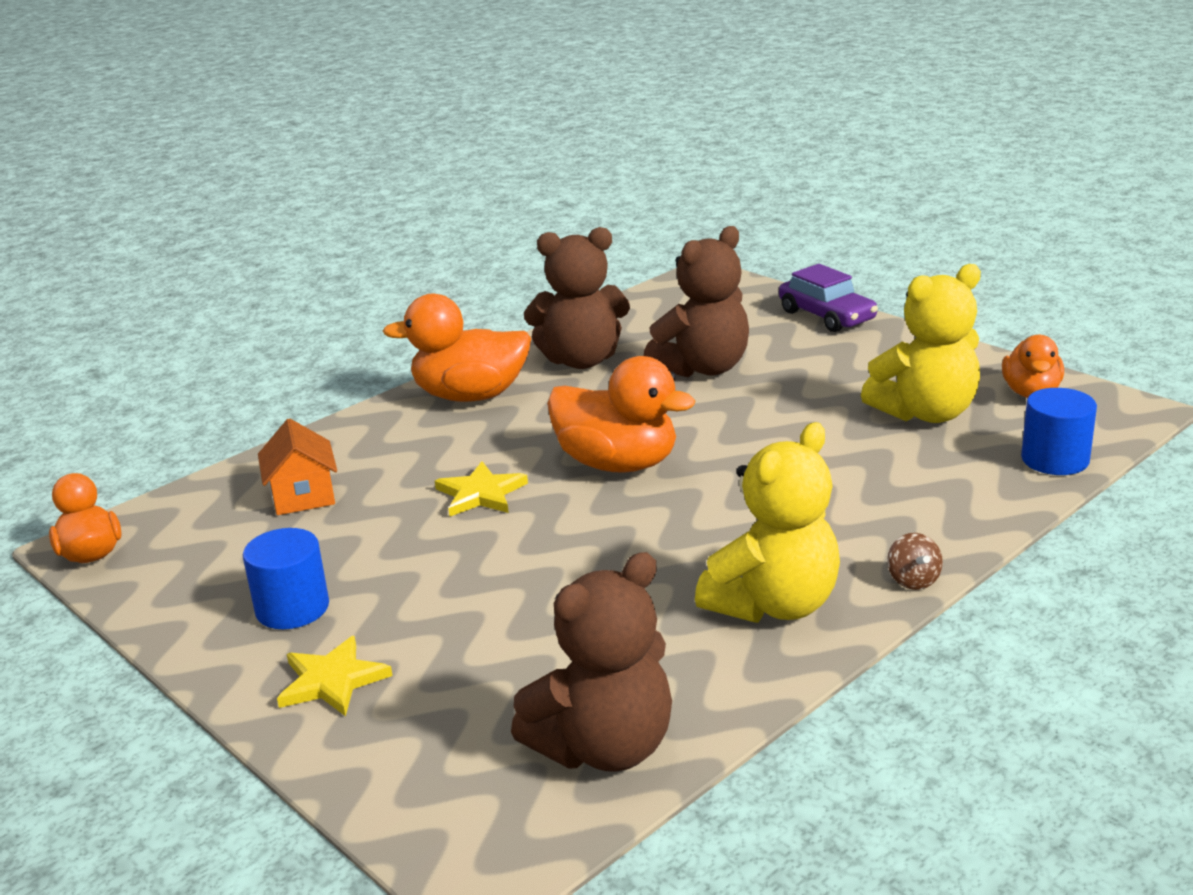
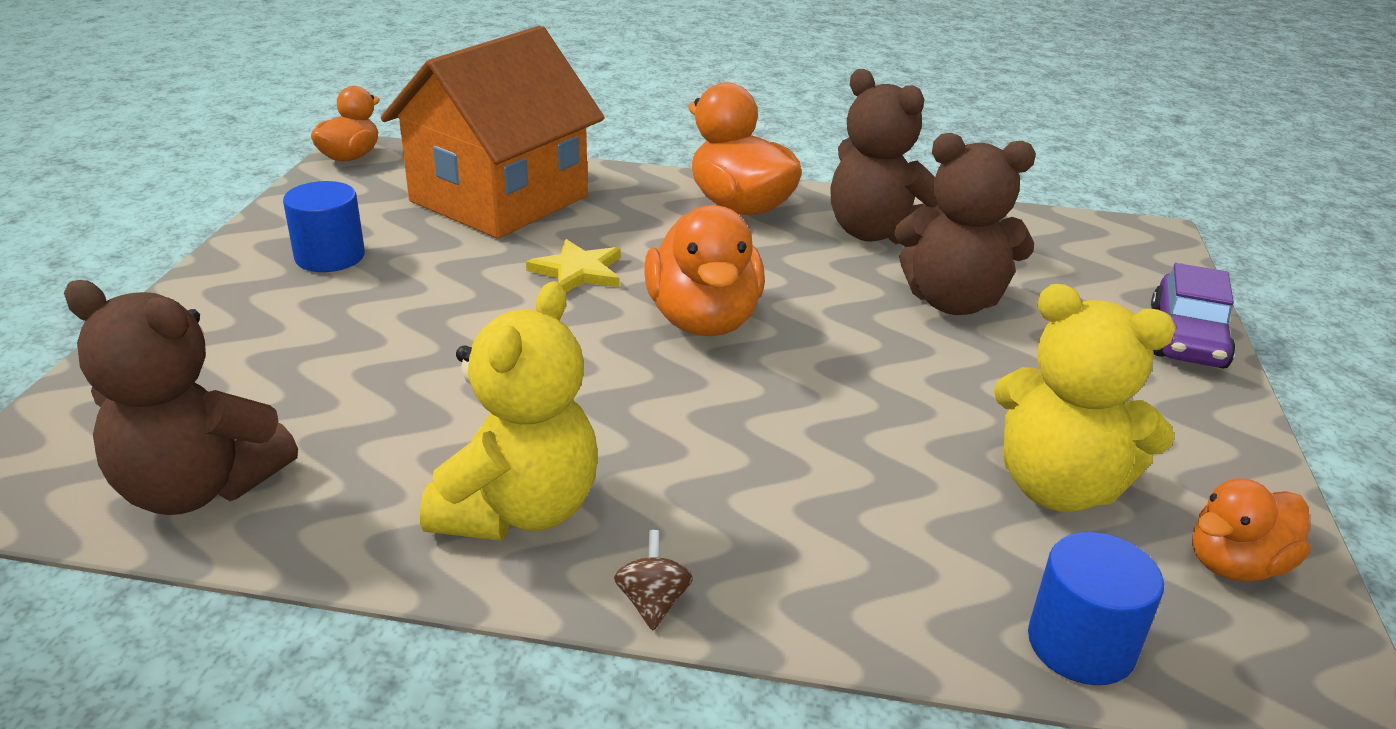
camera: 50 degrees right, 5 degrees up
(303, 496) = (499, 199): orange house -> orange house, size x2.31
(332, 681) = (235, 312): yellow star -> none
(773, 605) = (519, 510): yellow teddy bear -> yellow teddy bear turned 75 degrees counterclockwise
(913, 580) = (653, 602): brown spinning top -> brown spinning top turned 135 degrees clockwise

